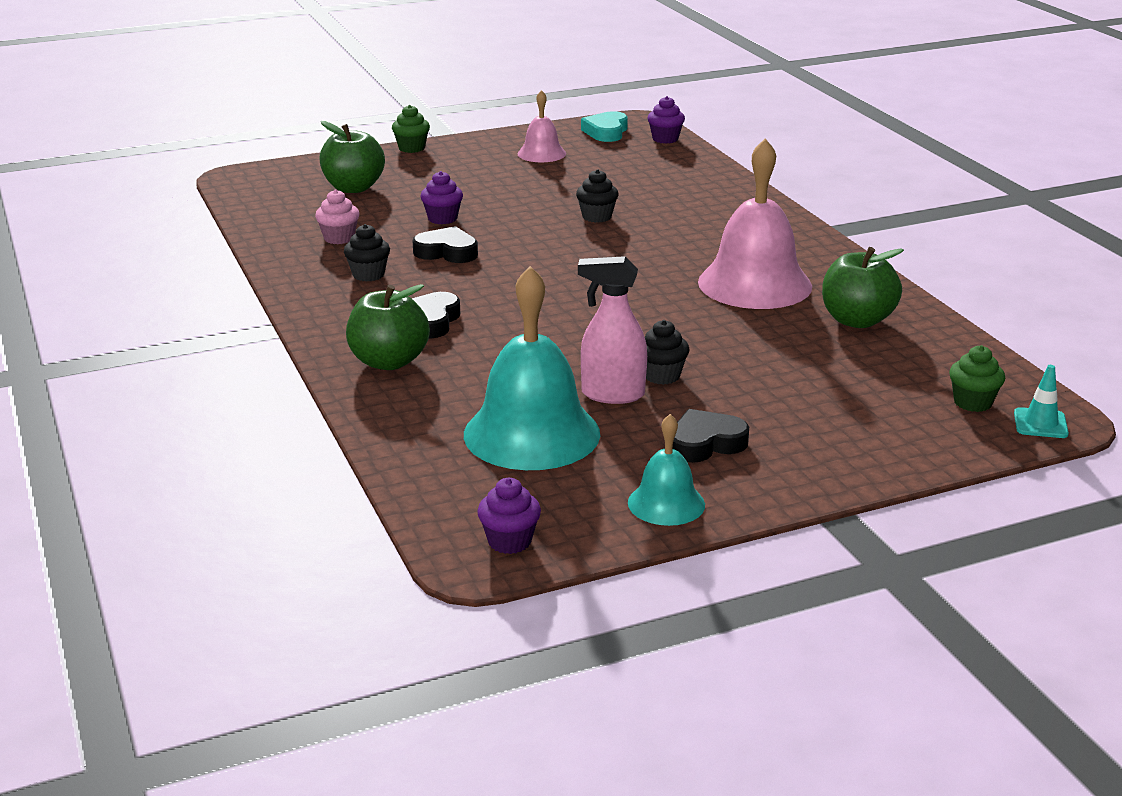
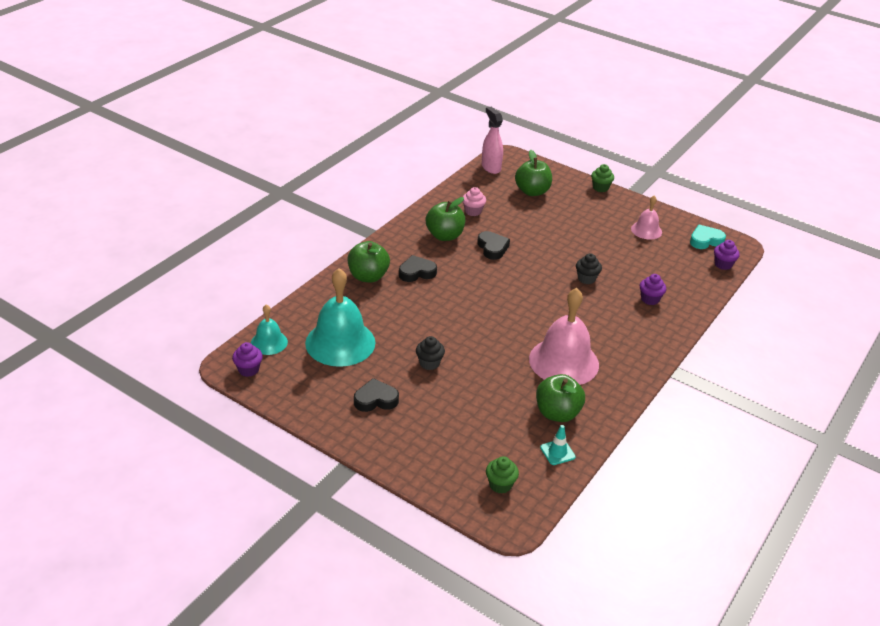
camera: 55 degrees right, 10 degrees up
(368, 275) = (444, 235): black cupcake -> green apple
(442, 218) = (528, 231): purple cupcake -> purple cupcake (650, 299)
(612, 394) = (396, 354): pink spray bottle -> pink spray bottle (490, 167)
(666, 503) = (312, 405): turquoise bell -> turquoise bell (269, 342)
(705, 443) = (375, 399): black heart -> black heart turned 45 degrees counterclockwise
(1040, 423) = (499, 518): turquoise traffic cone -> turquoise traffic cone (557, 452)

